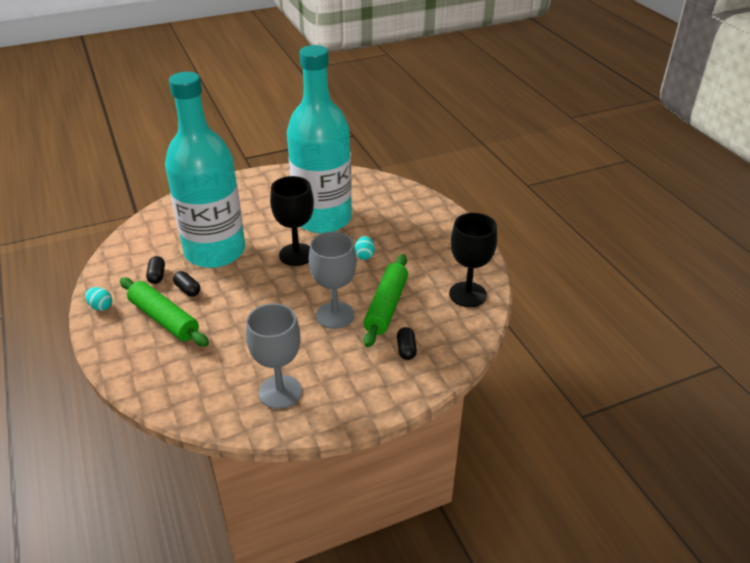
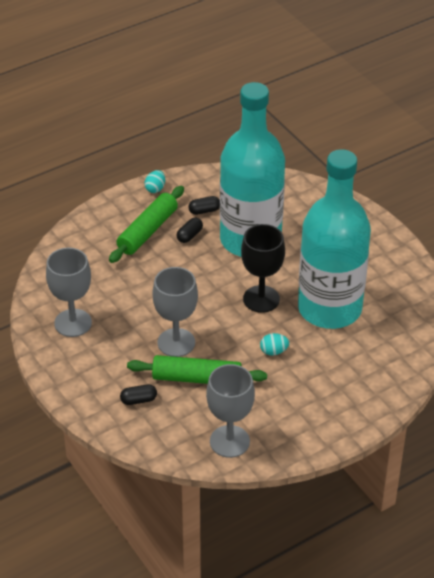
camera: 80 degrees right, 5 degrees up
(467, 294) = (229, 441): black goblet -> grey goblet

